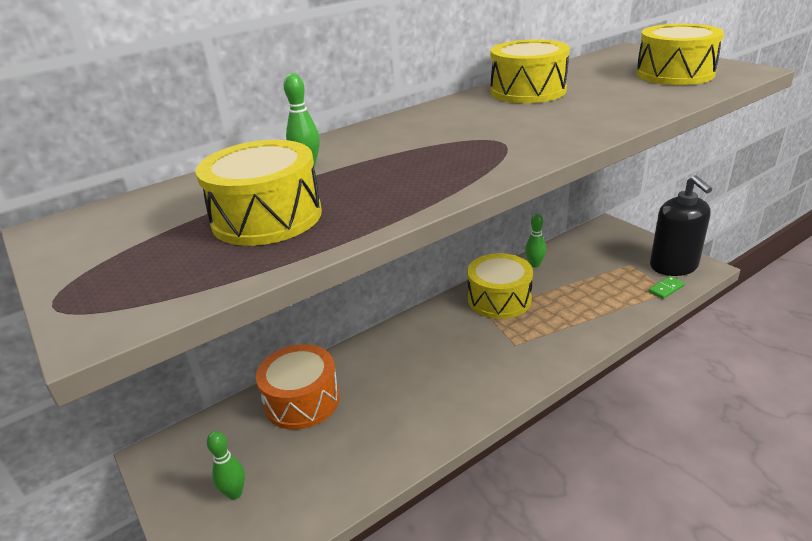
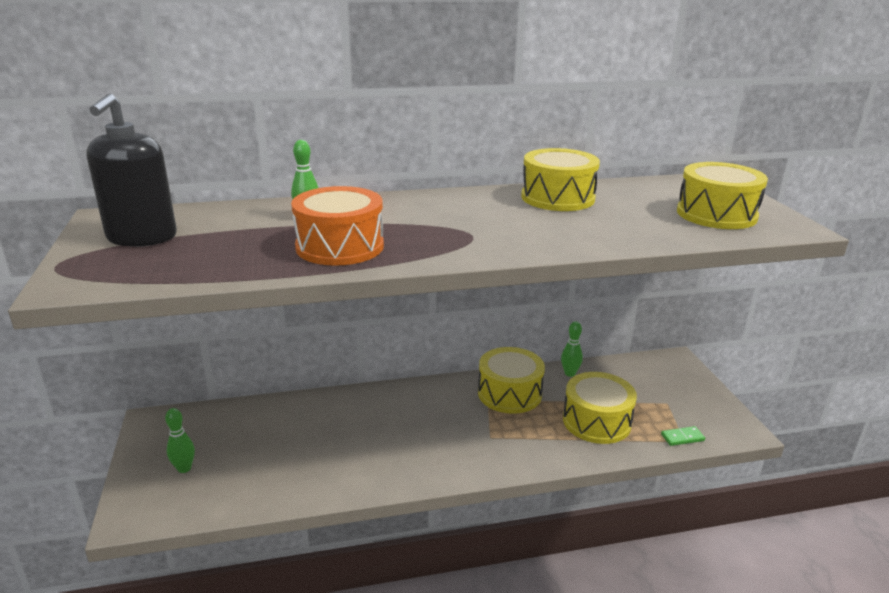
camera: 20 degrees right, 5 degrees down
(267, 217) = (235, 246): yellow drum -> yellow drum (596, 421)
(302, 400) = (281, 419): orange drum -> orange drum (340, 246)
(673, 266) = (711, 419): black soap dispenser -> black soap dispenser (142, 237)

